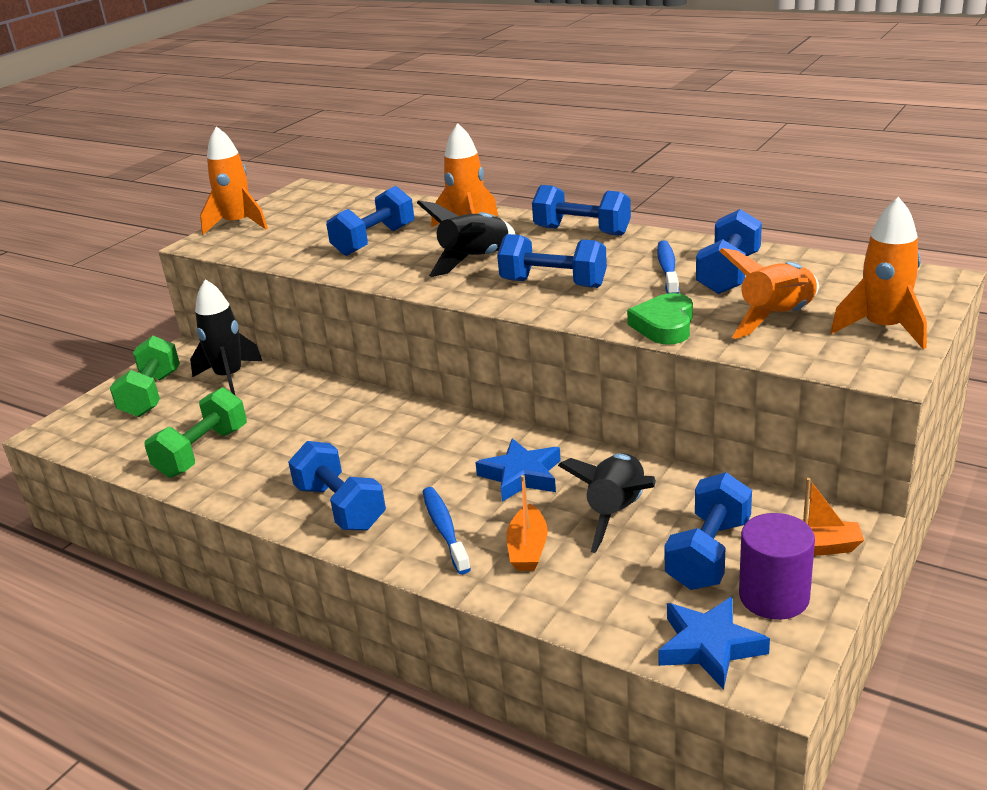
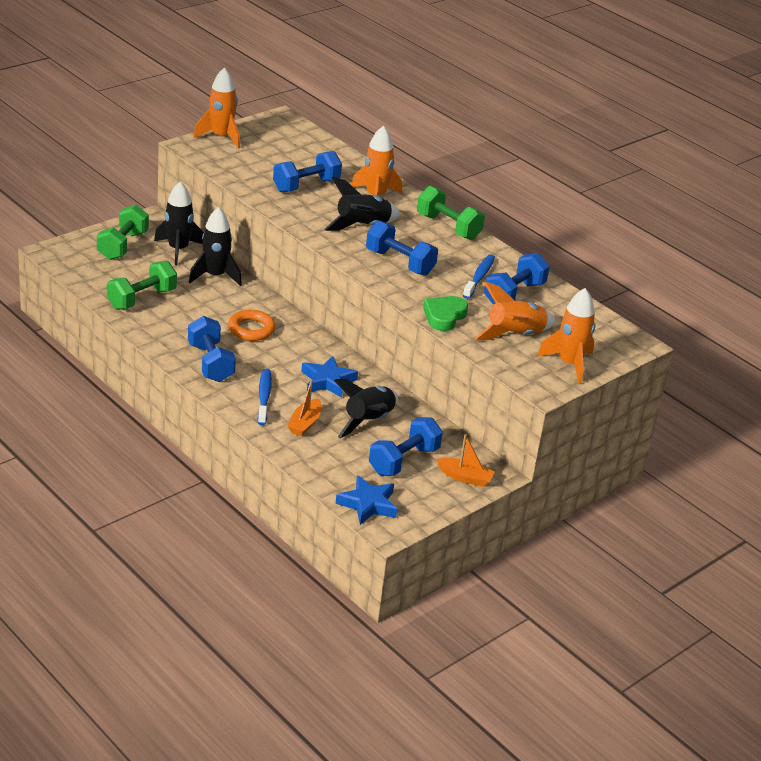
camera: 10 degrees right, 5 degrees up
(293, 392) = (215, 276): none -> black rocket
(375, 442) = (251, 329): none -> orange ring
(582, 231) = (448, 227): blue dumbbell -> green dumbbell
(774, 596) = (421, 493): purple cylinder -> none

